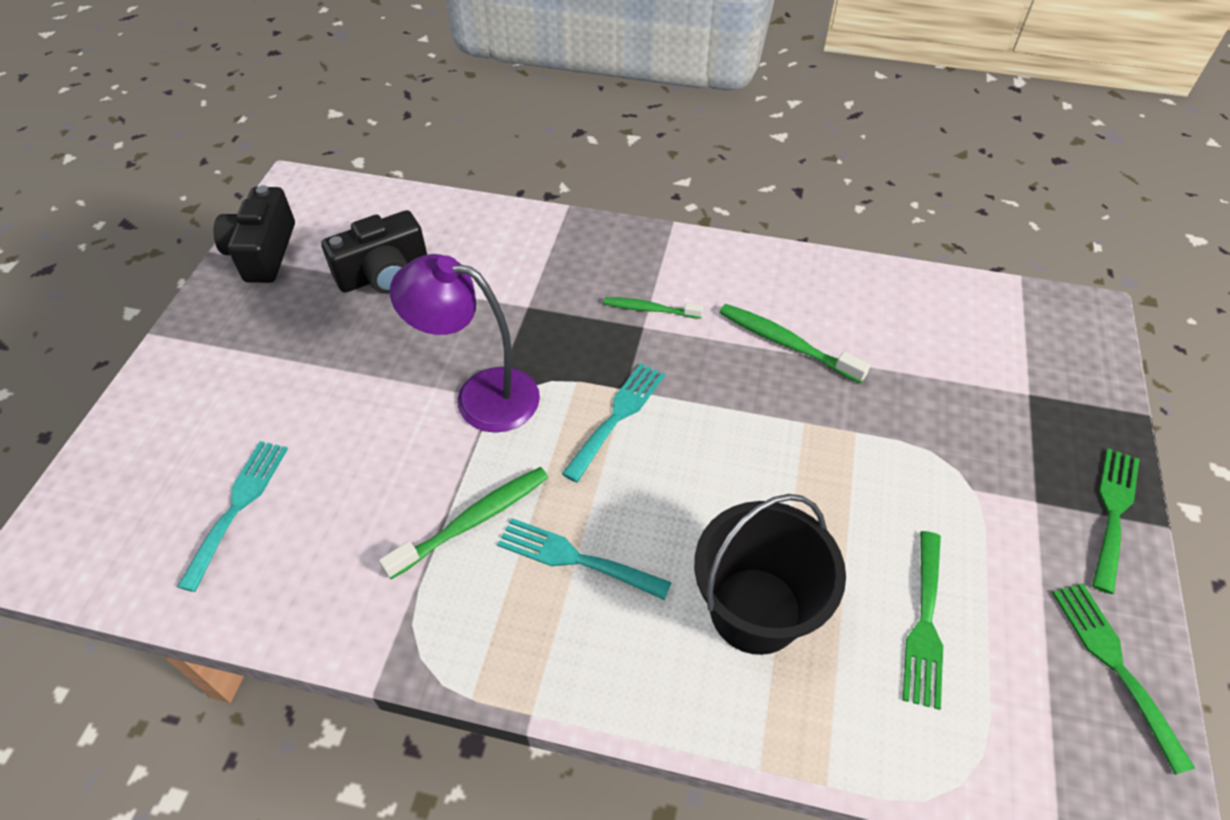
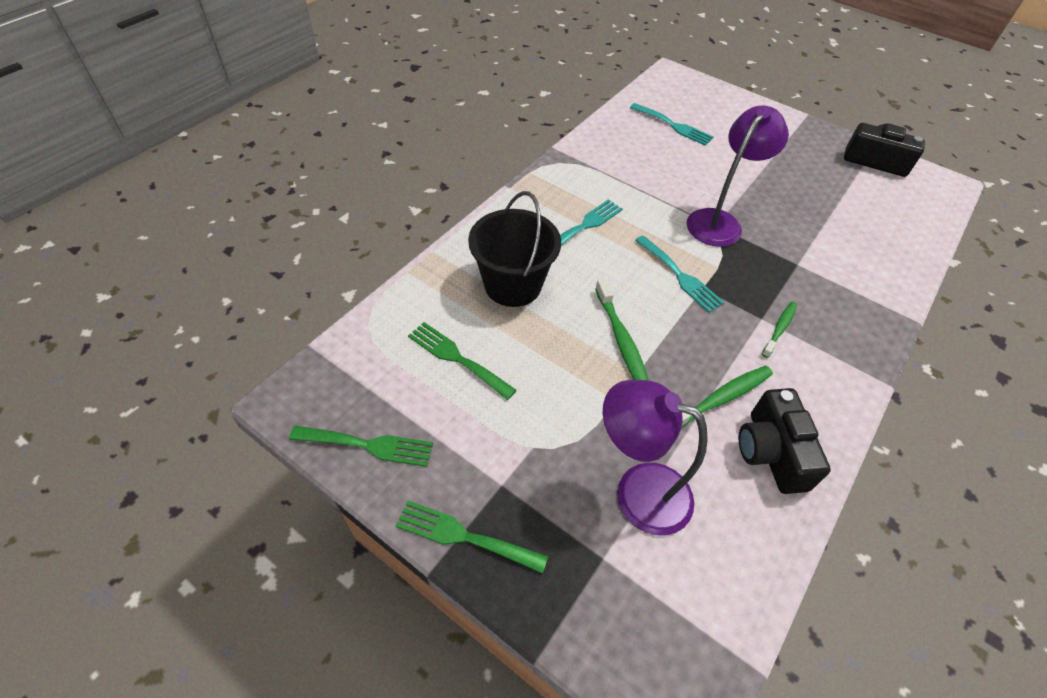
camera: 110 degrees right, 0 degrees up
(384, 274) = (845, 205): black camera -> black camera (771, 452)
(473, 521) = (628, 196): green toothbrush -> green toothbrush (621, 340)
(944, 385) = (638, 491): none -> purple lamp
(1113, 512) = (464, 536): green fork -> green fork turned 150 degrees clockwise

